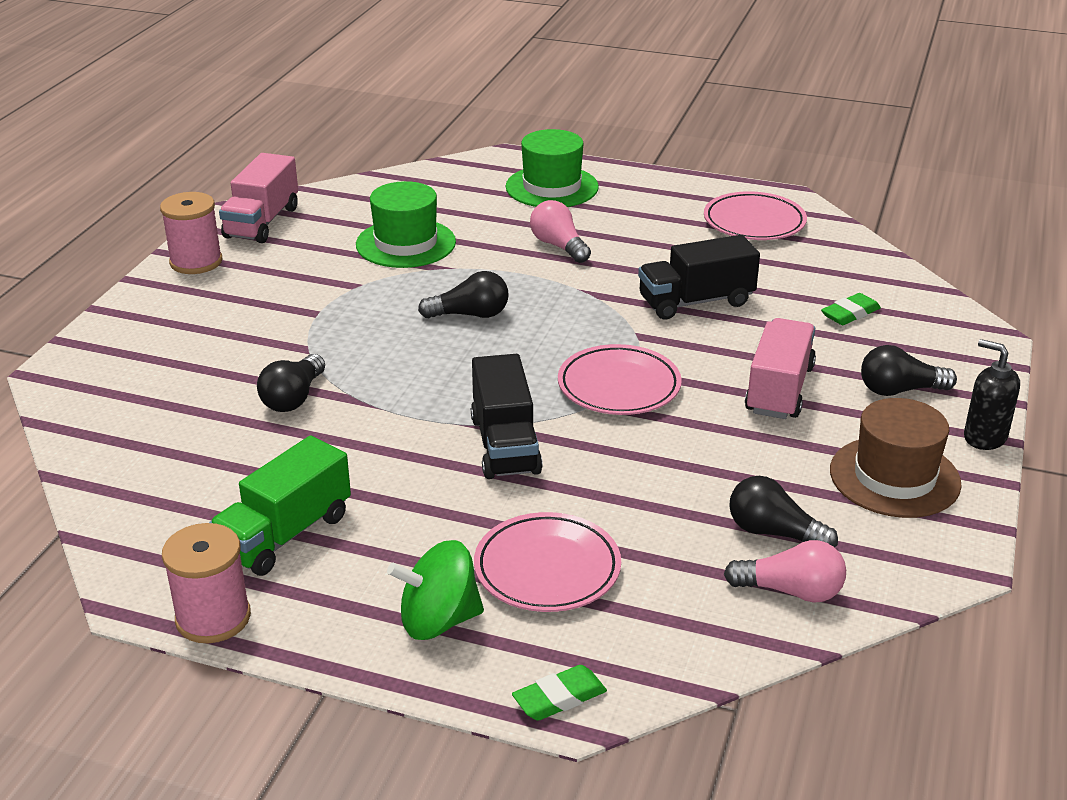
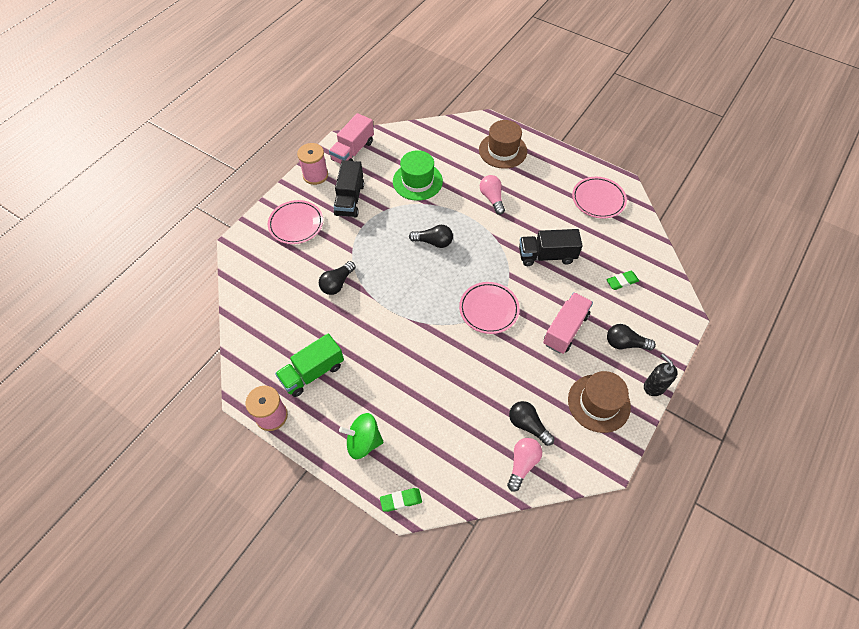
camera: 15 degrees right, 25 degrees up
(505, 445) = (423, 338): black truck -> black truck (350, 199)
(547, 569) = (419, 422): pink plate -> pink plate (296, 224)
(552, 187) = (502, 150): green hat -> brown hat
(791, 591) = (522, 464): pink light bulb -> pink light bulb turned 90 degrees counterclockwise

